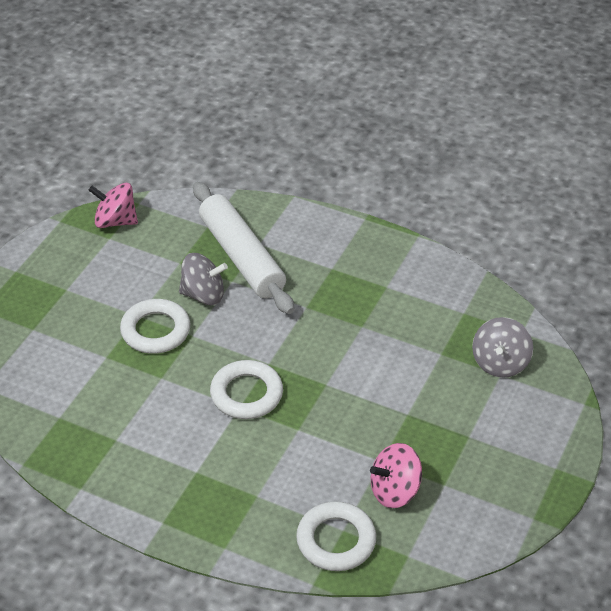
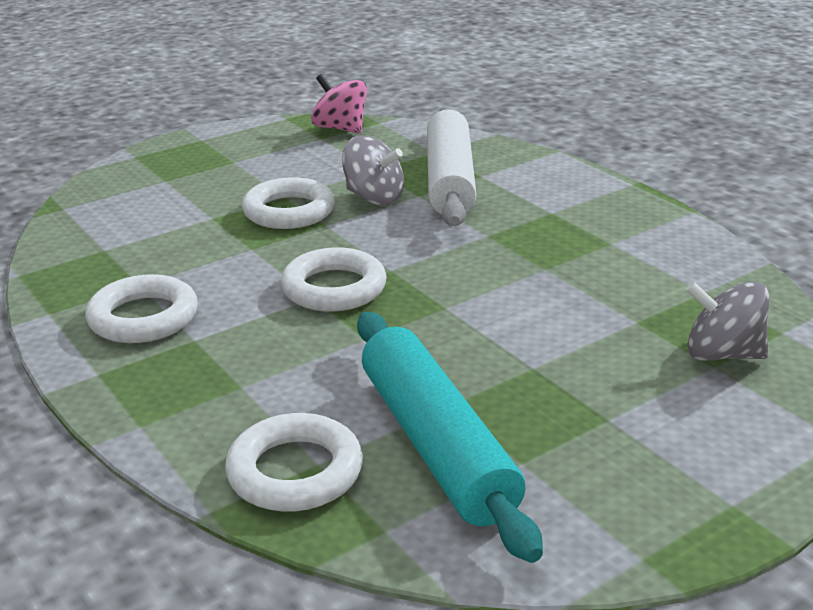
camera: 30 degrees right, 15 degrees down
(148, 467) = (143, 317): none -> white ring
(394, 491) = (437, 444): pink spinning top -> turquoise rolling pin
(500, 363) = (722, 354): grey spinning top -> grey spinning top turned 60 degrees clockwise

